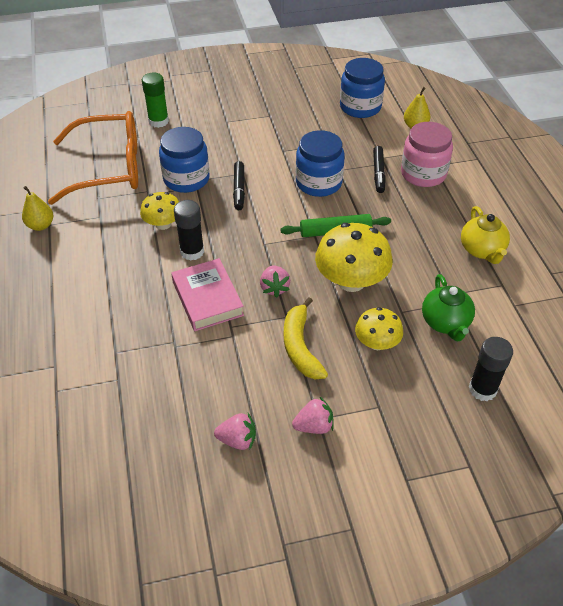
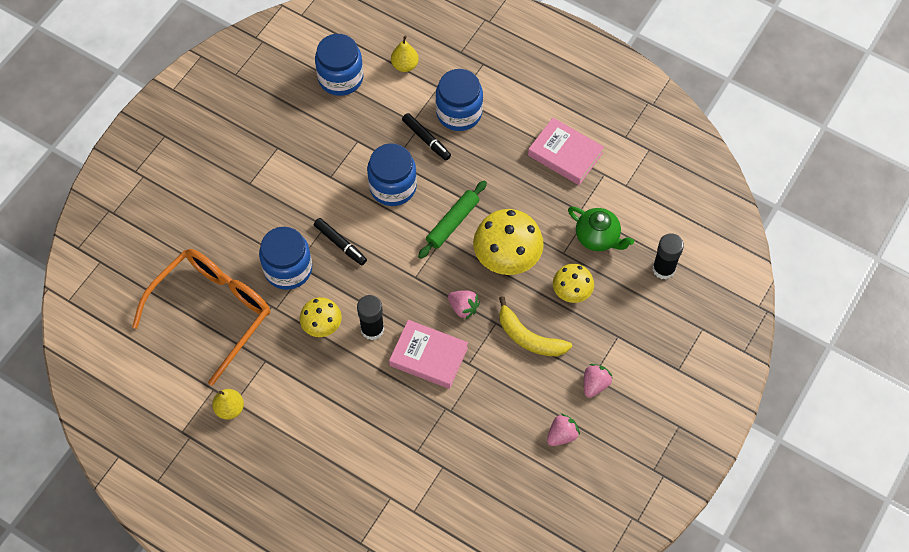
camera: 45 degrees left, 15 degrees up
(158, 121) = (191, 230): green glue stick -> none
(423, 174) = (459, 113): pink jar -> blue jar
(482, 250) = (565, 154): yellow teapot -> pink book

